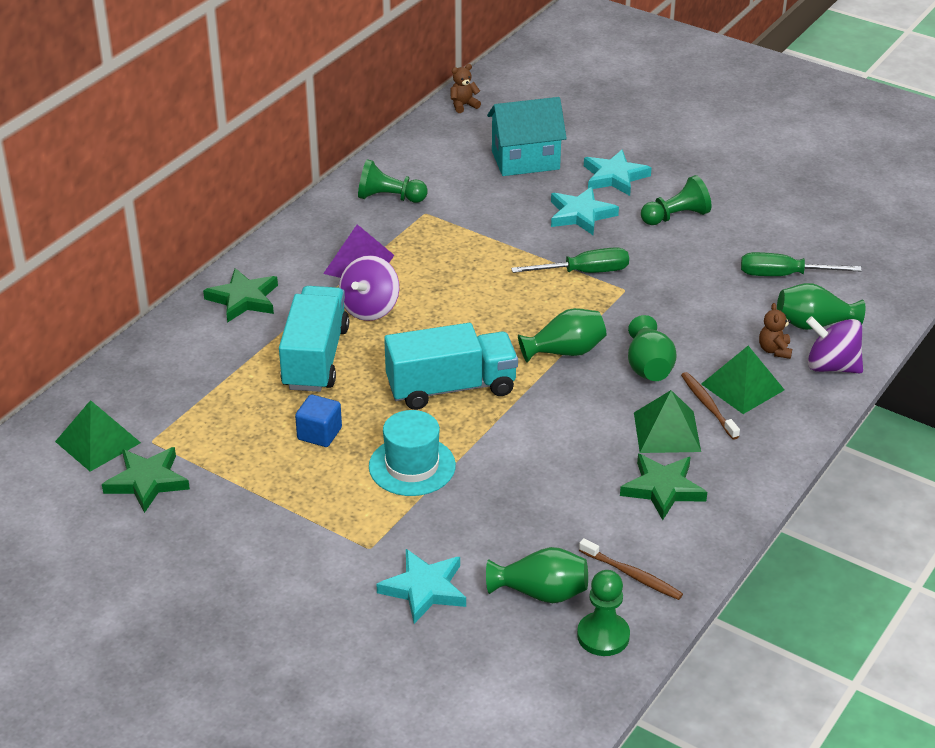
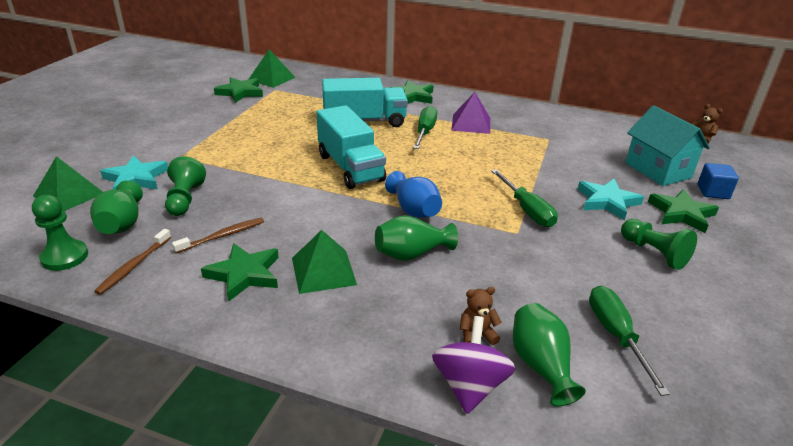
camera: 75 degrees right, 5 degrees down
(319, 434) = (290, 130): blue cube -> blue cube (713, 192)
(370, 308) = (425, 132): purple spinning top -> green screwdriver
(389, 198) = (554, 125): green pawn -> green pawn (185, 199)
(412, 466) = (262, 162): turquoise hat -> none
(565, 352) = (413, 210): green vase -> blue vase
(614, 177) = (681, 214): turquoise star -> green star
(708, 405) = (368, 293): brown toothbrush -> brown toothbrush (223, 236)
(742, 387) = (405, 315): green pyramid -> green pyramid (69, 194)

